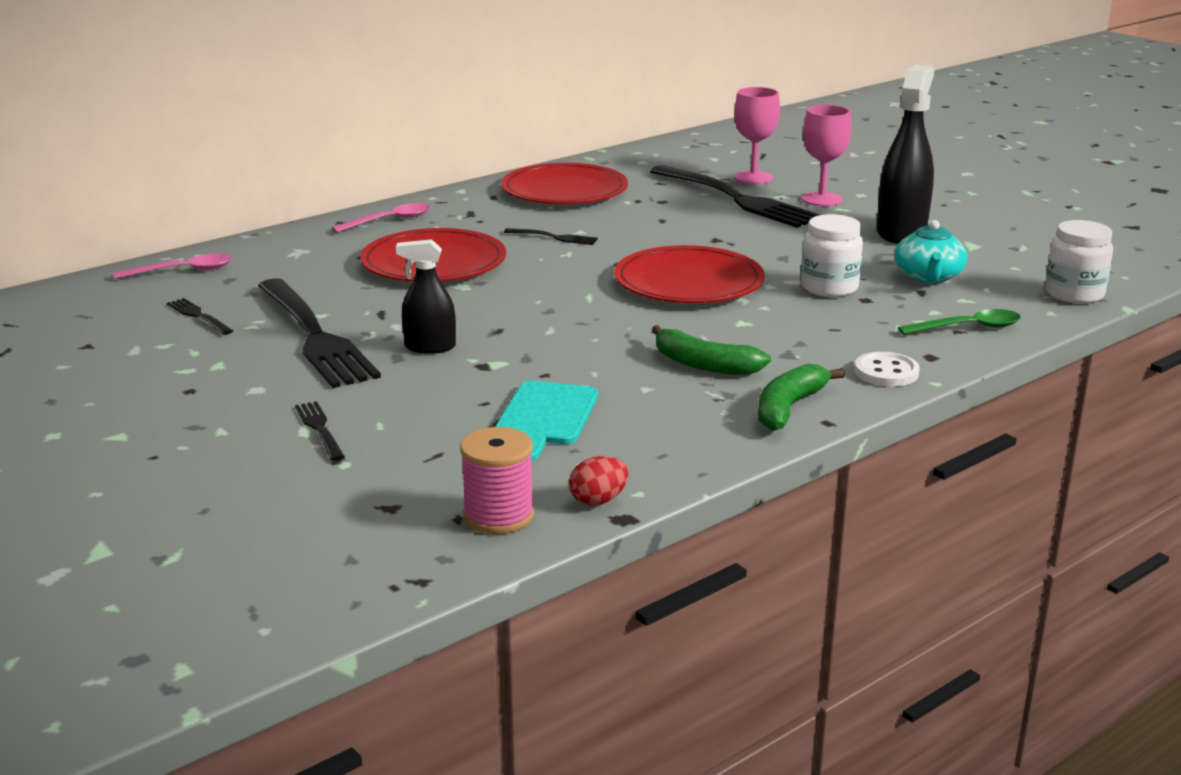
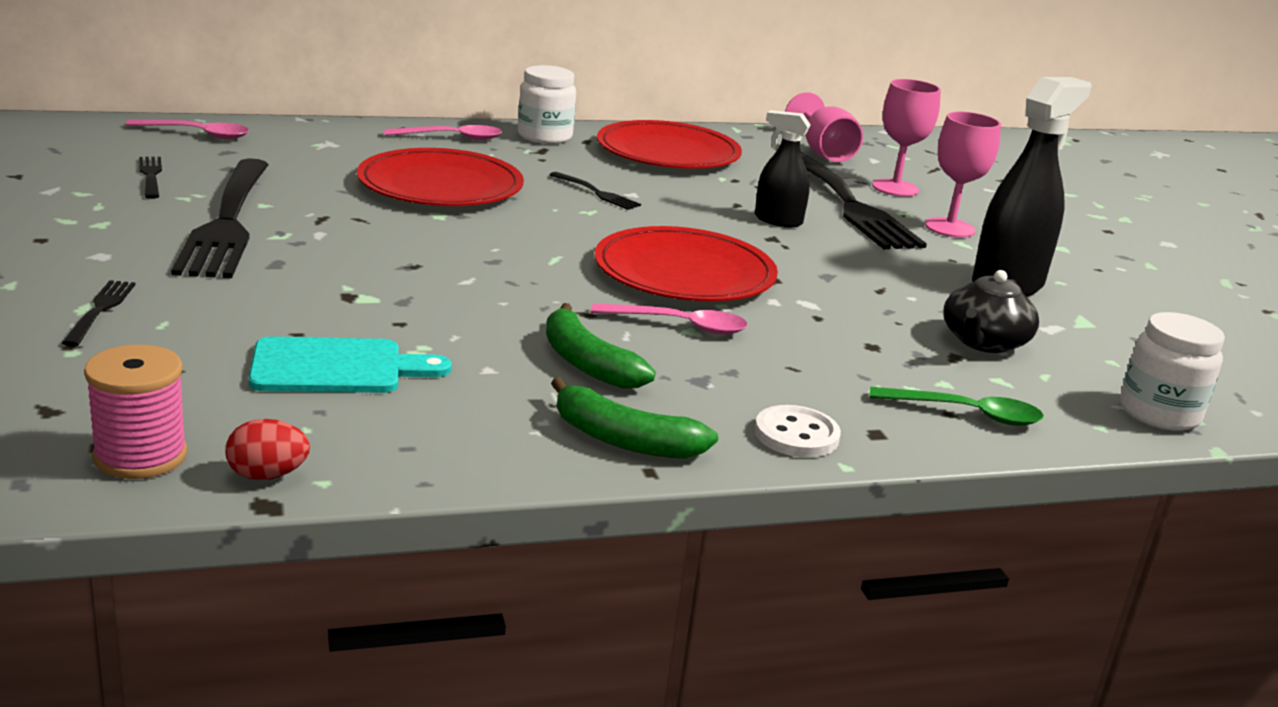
camera: 20 degrees right, 0 degrees up
(430, 347) = (321, 263): black spray bottle -> black spray bottle (778, 220)
(545, 418) = (337, 367): turquoise cutting board -> turquoise cutting board turned 135 degrees counterclockwise
(673, 162) = (823, 153): none -> pink goblet
(731, 321) = (679, 325): none -> pink spoon
(789, 408) = (624, 440): green banana -> green banana turned 120 degrees counterclockwise
(829, 288) = (842, 321): white jar -> white jar (544, 137)
(928, 276) = (983, 342): turquoise teapot -> black teapot

